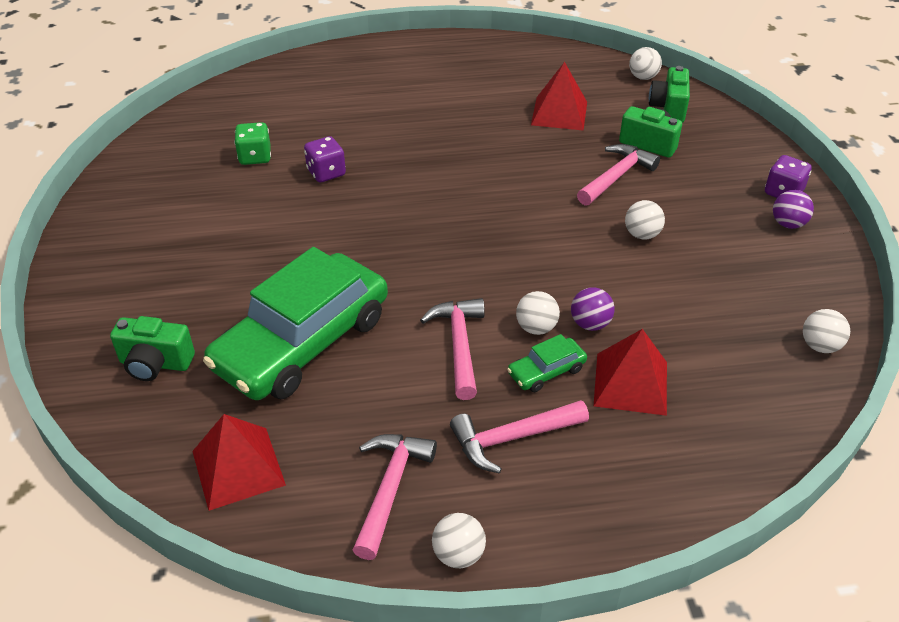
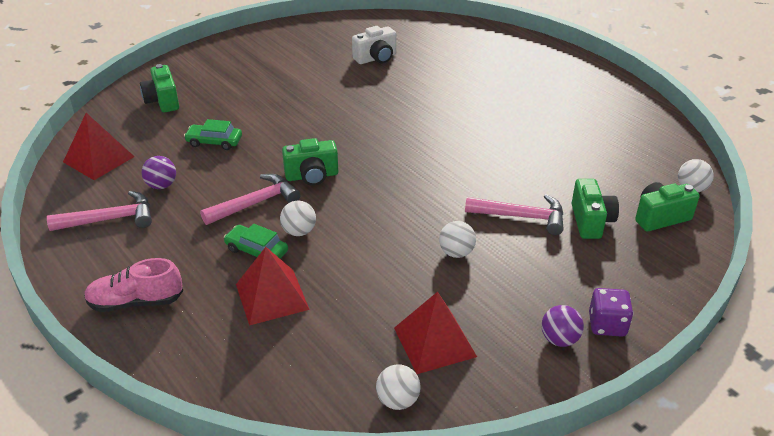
camera: 60 degrees right, 5 degrees down
(255, 157) = (376, 58): green dice -> white camera
(302, 342) = (214, 142): green car -> green car, size x0.41
(326, 173) = (387, 89): purple dice -> none
(444, 285) = (312, 176): none -> green camera
(458, 554) = (69, 265): white ball -> none
(512, 438) = (181, 255): pink hammer -> none
(559, 113) = (577, 161): red pyramid -> red pyramid (434, 342)
(573, 503) = (136, 302): none -> pink shoe
(590, 324) = (323, 256): purple ball -> purple ball (161, 185)

